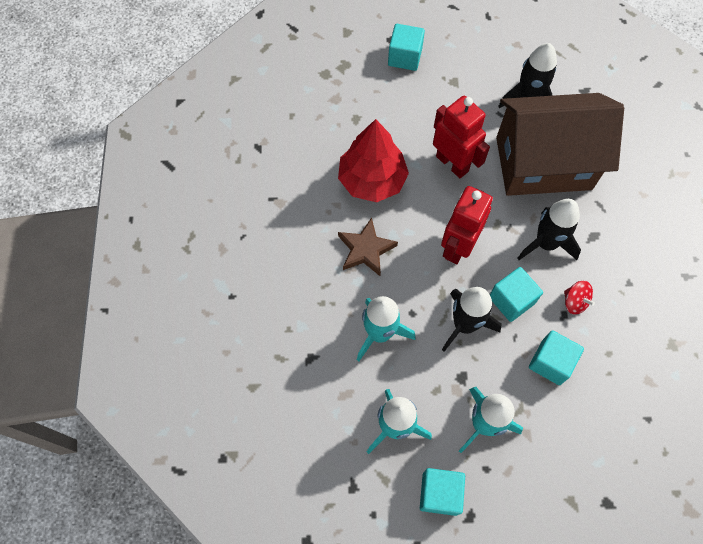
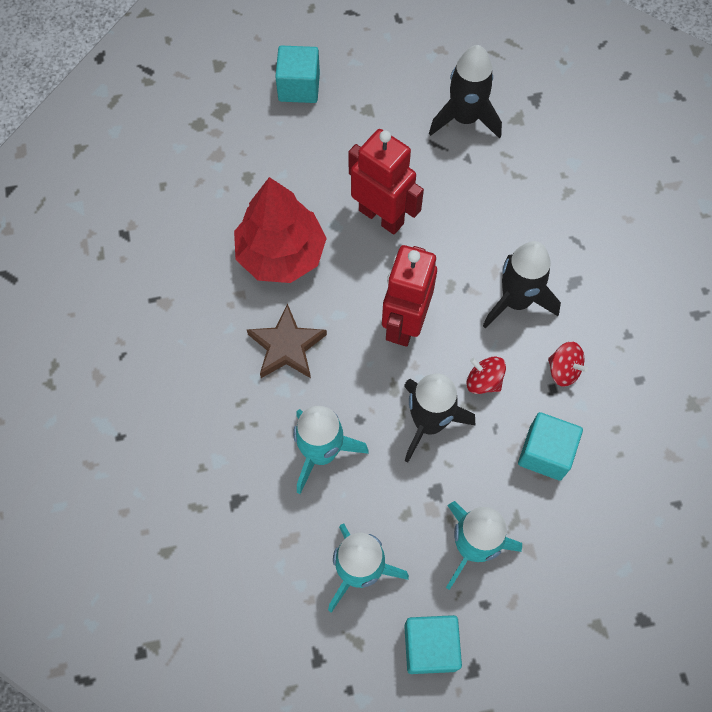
camera: 10 degrees left, 0 degrees up
(511, 300) = (483, 381): turquoise cube -> red spinning top
(543, 163) = (497, 198): brown house -> none

